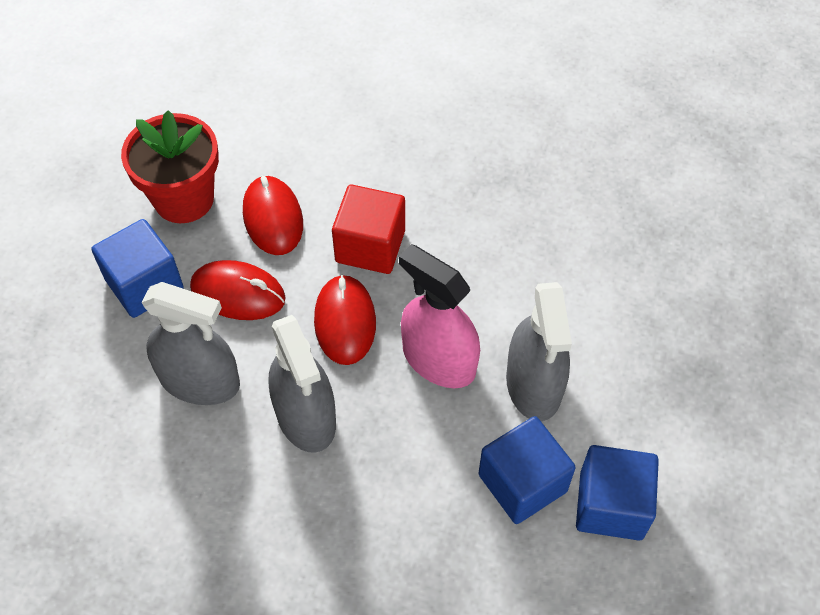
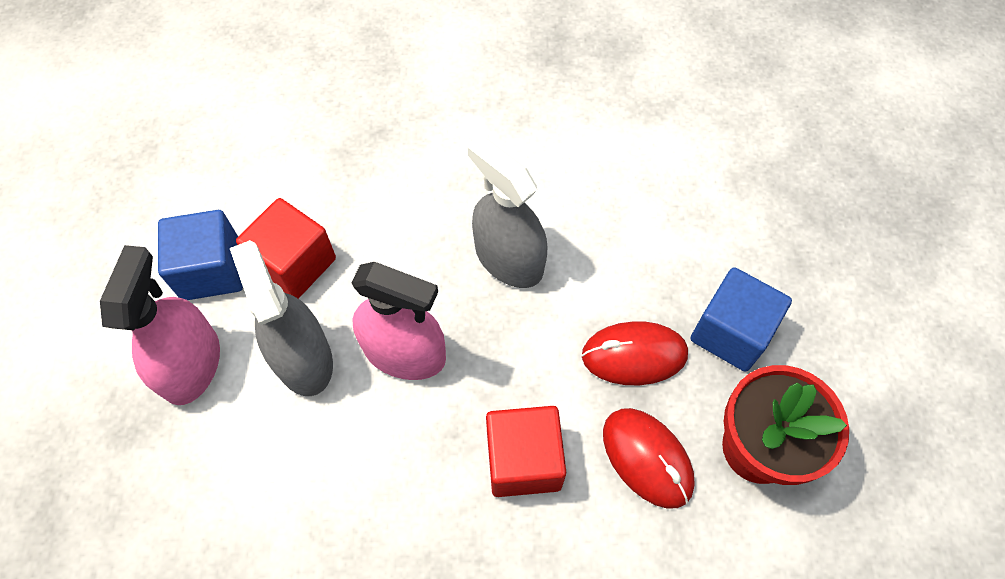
camera: 160 degrees right, 5 degrees up
(200, 380) = (620, 258): grey spray bottle -> none
(345, 322) = (513, 361): red mouse -> none
(522, 483) = (295, 264): blue cube -> red cube
(640, 412) = (191, 364): none -> pink spray bottle

